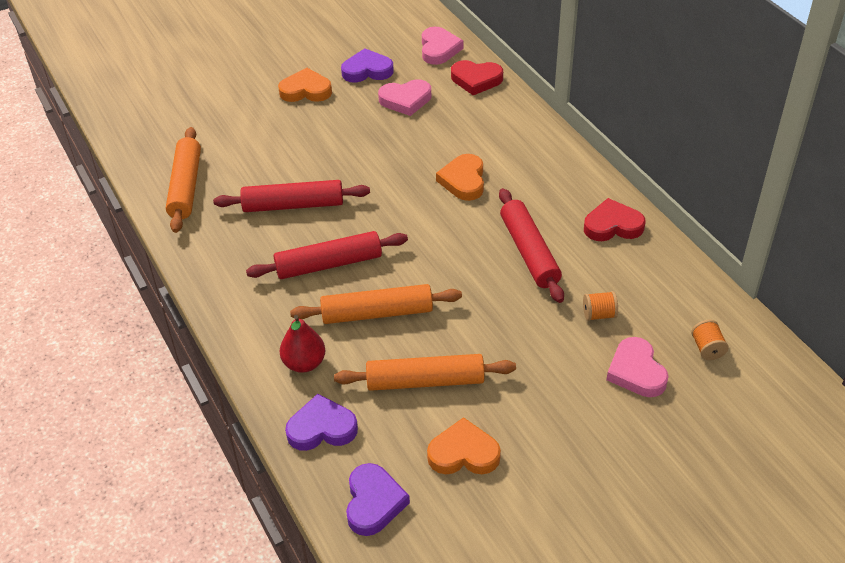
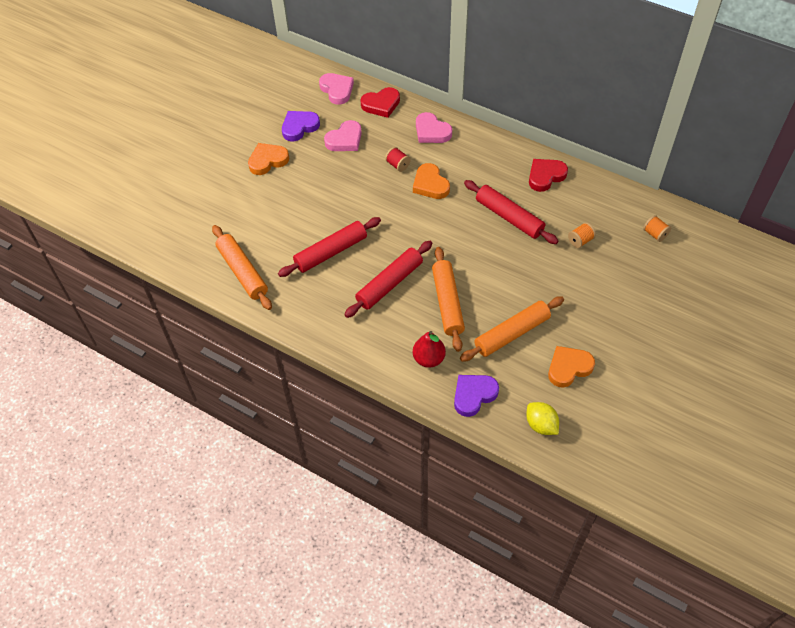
camera: 30 degrees left, 10 degrees up
(373, 502) = (541, 425): purple heart -> yellow lemon
(377, 313) = (447, 303): orange rolling pin -> orange rolling pin turned 60 degrees counterclockwise
(443, 146) = (398, 165): none -> red spool
(636, 371) = (627, 267): pink heart -> pink heart (431, 131)

